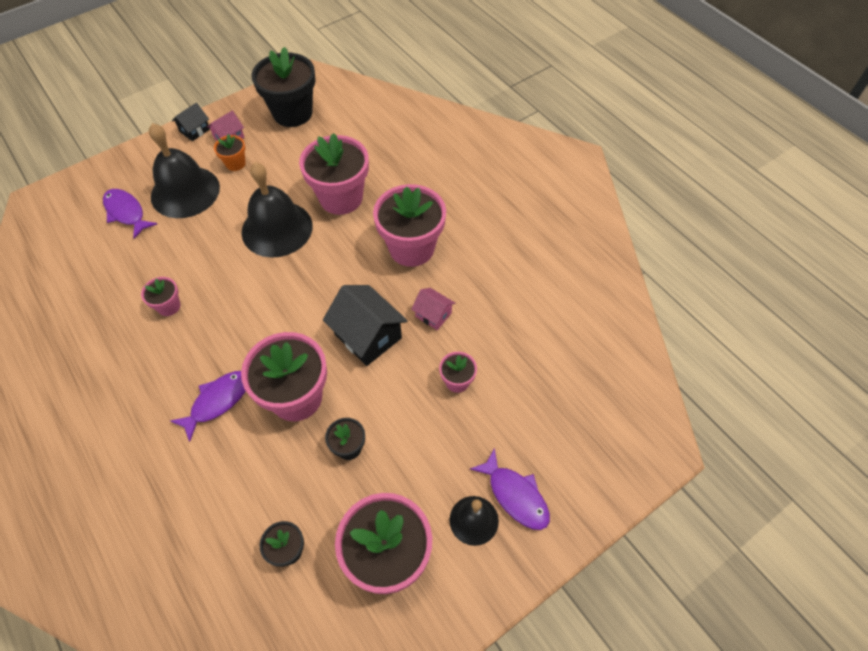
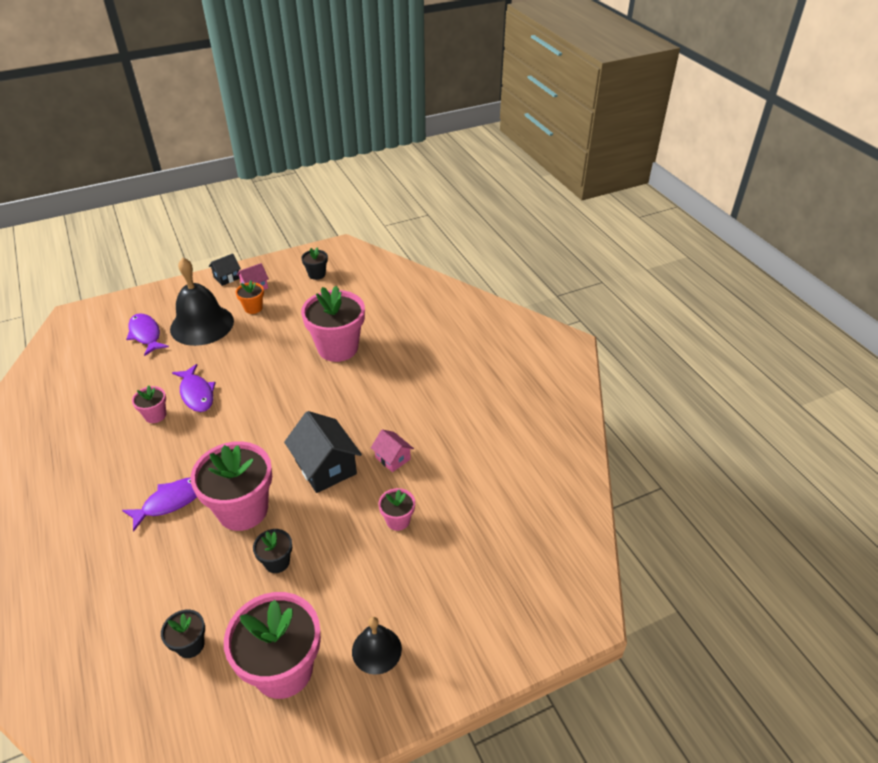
camera: 10 degrees right, 15 degrees down
(277, 228) = (272, 365): black bell -> none
(292, 113) = (317, 274): black flower pot -> black flower pot, size x0.47
(411, 248) = (389, 398): pink flower pot -> none
(515, 495) = (424, 634): purple fish -> purple fish (196, 393)

